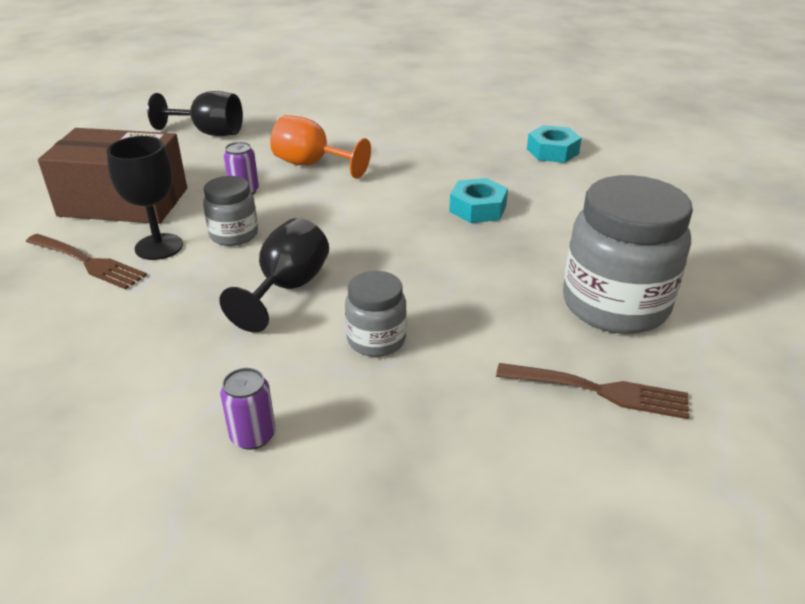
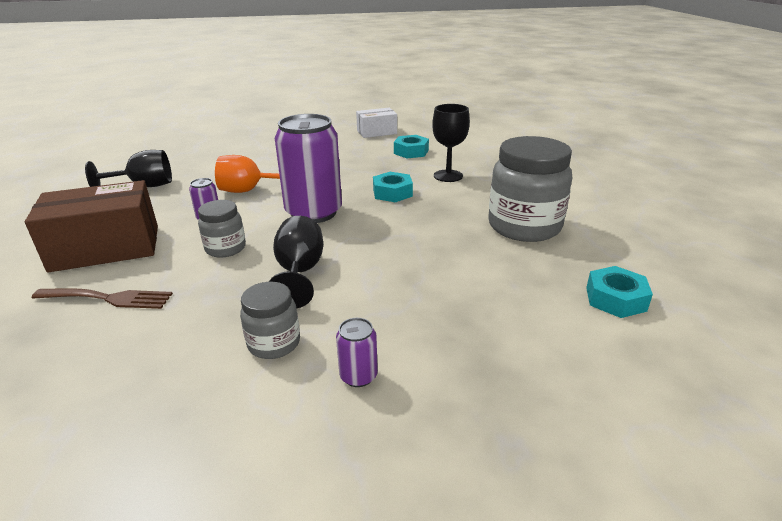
camera: 25 degrees left, 5 degrees down
(159, 247) = (166, 271): black goblet -> black goblet (448, 176)
(361, 213) = (314, 213): none -> purple can
(376, 340) = (394, 287): grey jar -> grey jar (274, 343)
(530, 111) = (377, 132): none -> white box
(599, 391) = (558, 275): brown fork -> none
(651, 451) = (615, 299): none -> turquoise nut

